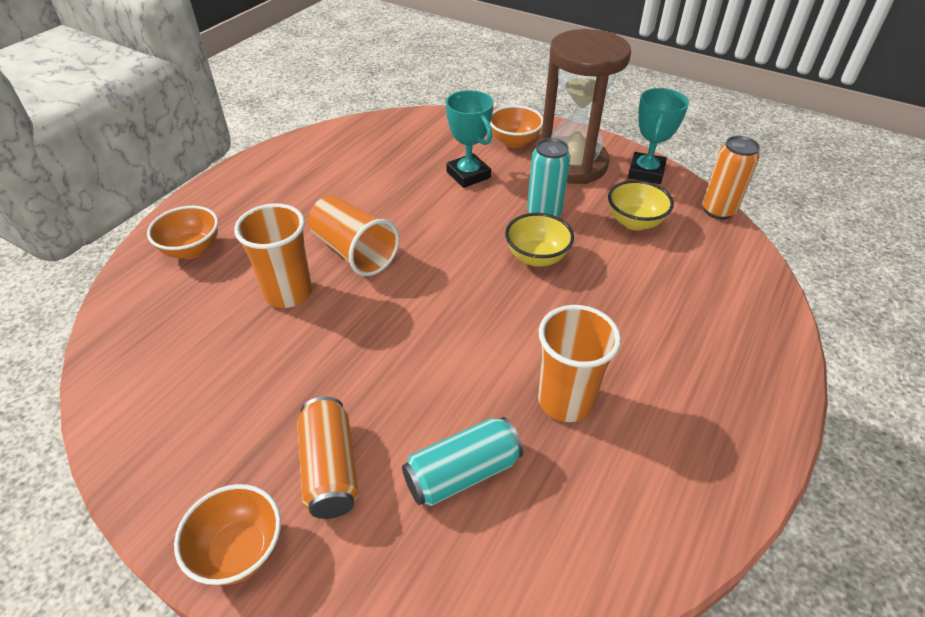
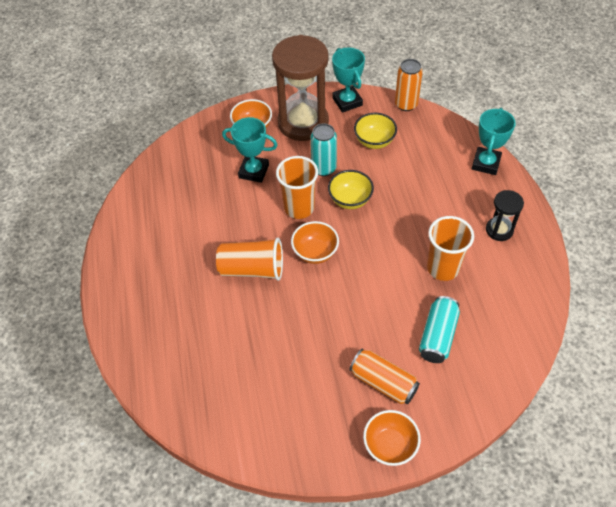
camera: 40 degrees left, 10 degrees up
(192, 250) = (156, 341): orange bowl -> orange bowl (315, 252)
(288, 293) = (249, 320): orange cup -> orange cup (299, 208)
(700, 414) = (499, 230): none -> black hourglass
(765, 327) = (486, 163): none -> turquoise trophy

